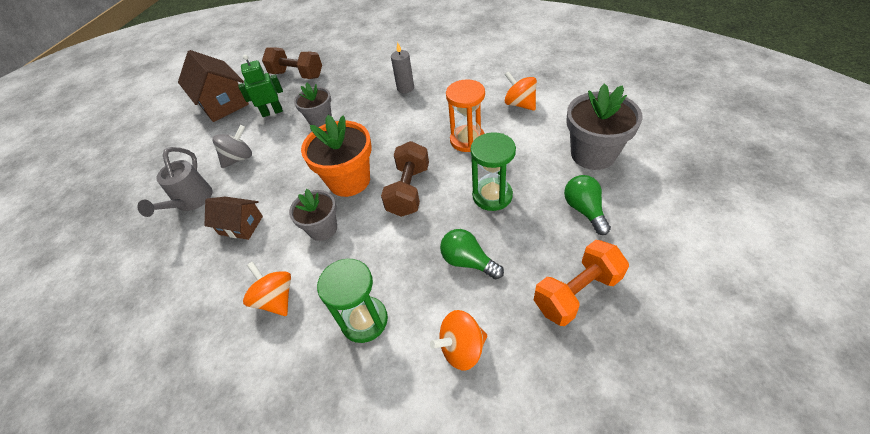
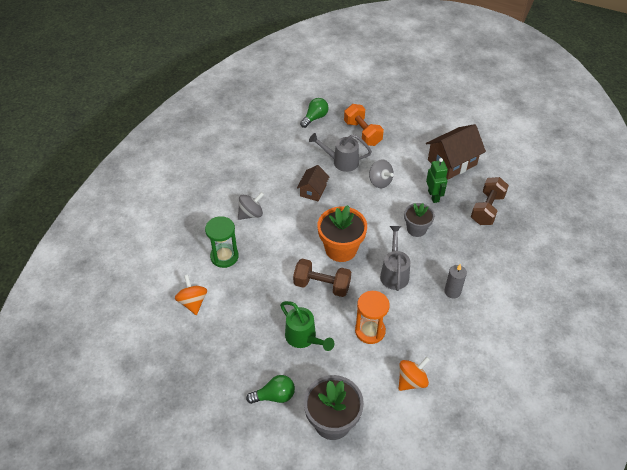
camera: 90 degrees right, 0 degrees up
(276, 299) = (251, 214): orange spinning top -> grey spinning top
(323, 229) = (298, 234): grey flower pot -> none
(385, 130) = (394, 273): none -> grey watering can
(468, 261) = (250, 314): green light bulb -> green light bulb (315, 118)
(492, 196) = (303, 338): green hourglass -> green watering can
(576, 292) = (209, 370): orange dumbbell -> orange dumbbell (362, 133)

